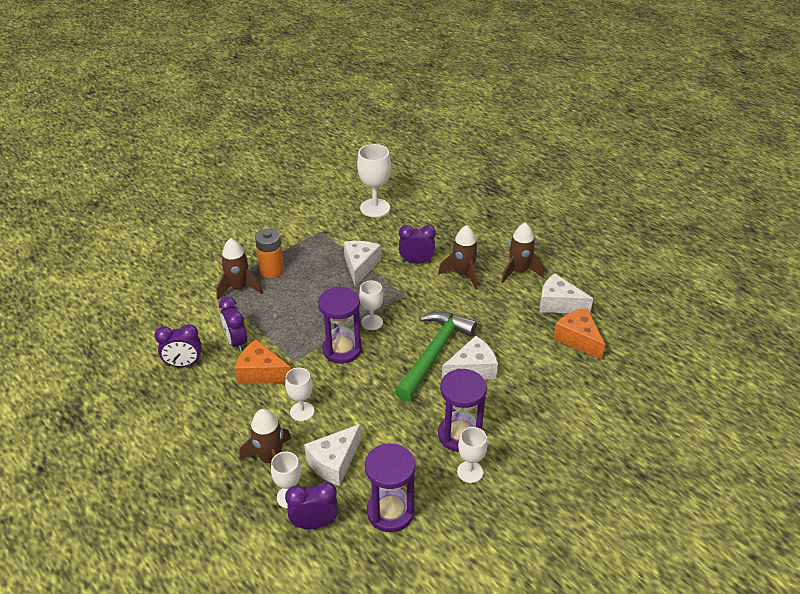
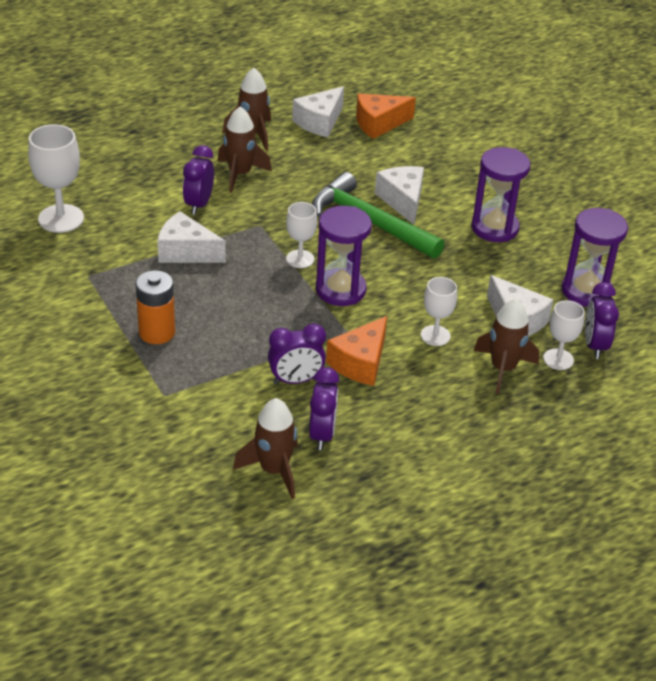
camera: 80 degrees left, 0 degrees up
(239, 287) = (181, 368): brown rocket -> brown rocket (274, 470)
(470, 472) = (544, 231): white goblet -> none

